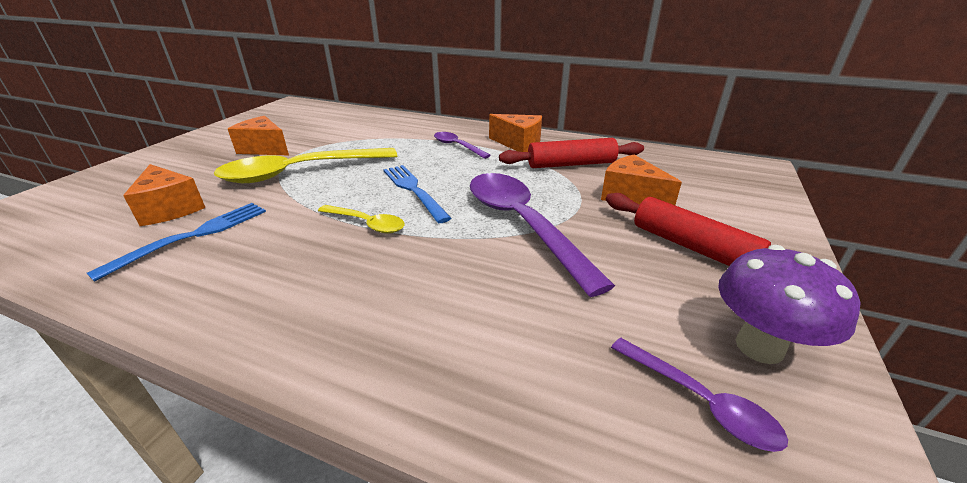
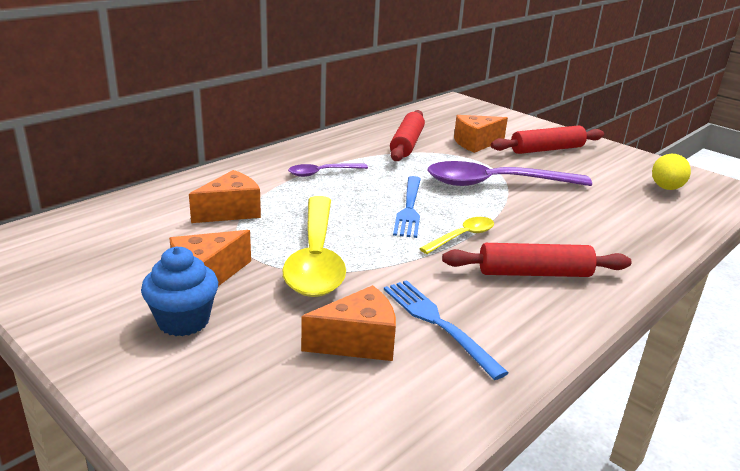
camera: 70 degrees left, 5 degrees down
(207, 155) = (183, 321): none -> blue cupcake
(297, 277) = (534, 273): none -> red rolling pin
(413, 190) = (409, 209): blue fork -> blue fork turned 75 degrees counterclockwise
(518, 144) = (344, 149): orange cheese -> orange cheese (231, 212)
(700, 401) = (666, 188): purple spoon -> yellow egg
(759, 347) = (633, 166): purple mushroom -> none

